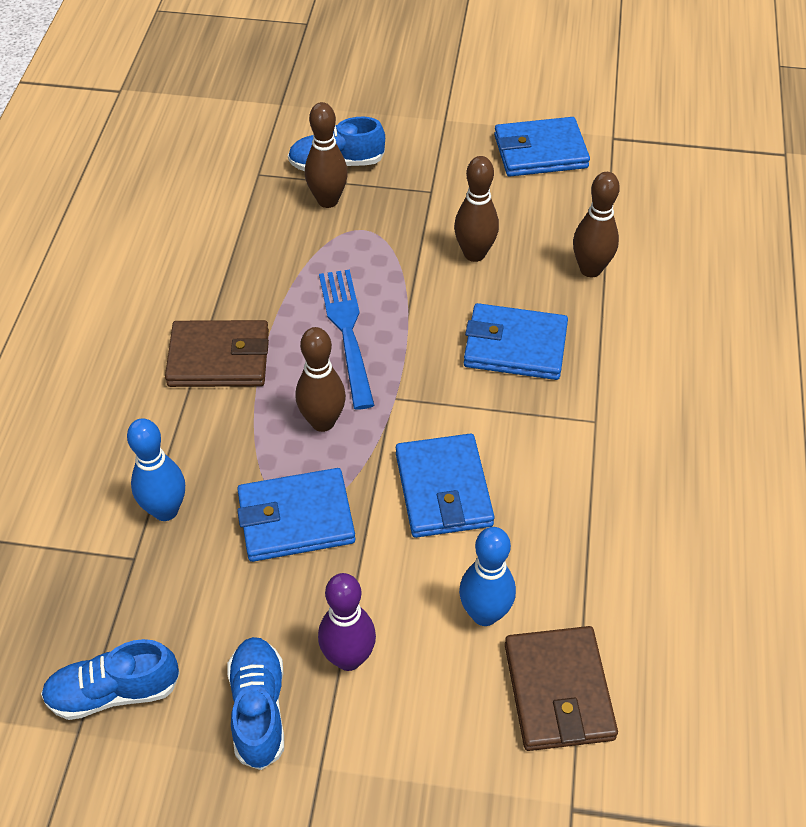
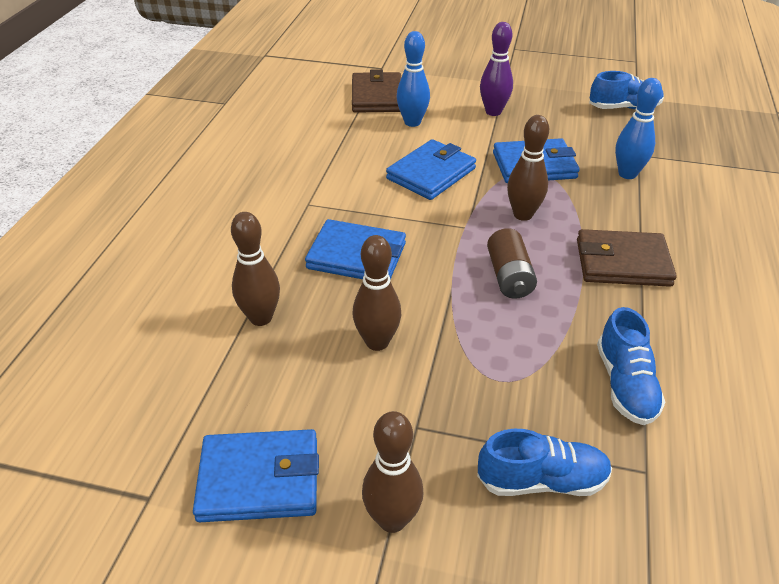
camera: 175 degrees left, 10 degrees down
(258, 708) = (541, 99): blue shoe -> blue shoe (625, 384)
(328, 200) = (546, 421): brown bowling pin -> brown bowling pin (392, 519)
(347, 332) = (509, 276): blue fork -> brown battery
(443, 489) = (431, 174): blue wallet -> blue wallet turned 45 degrees clockwise

